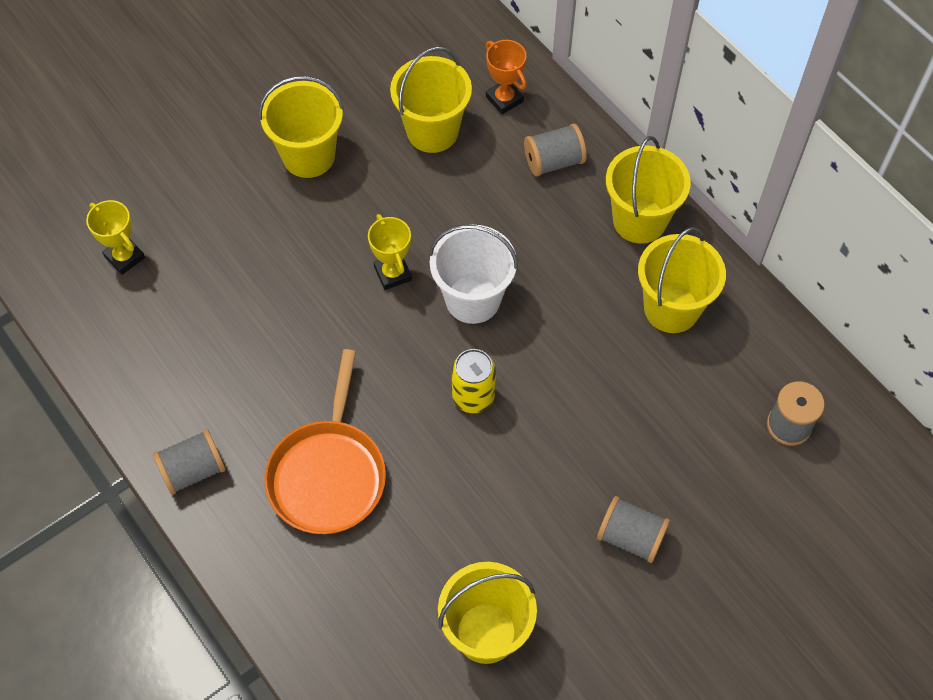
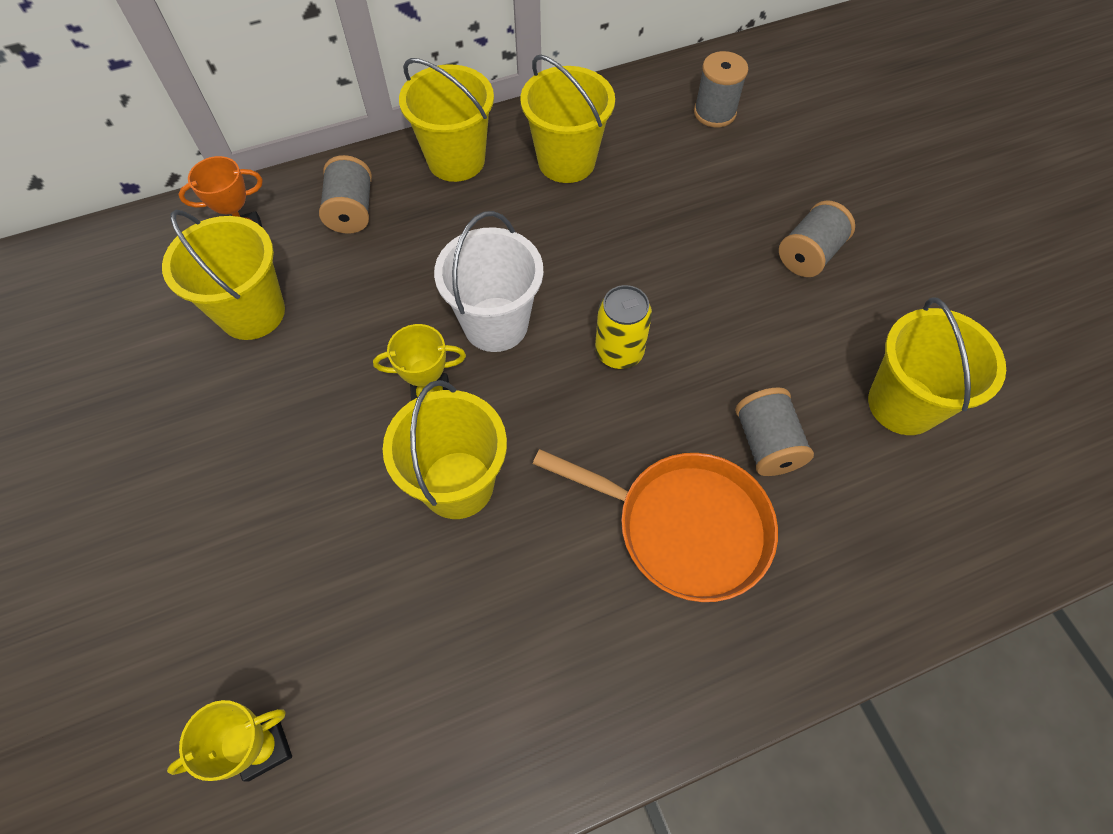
camera: 75 degrees left, 0 degrees up
(193, 470) = (643, 702): grey spool -> grey spool (766, 444)
(308, 156) = (216, 456): yellow bucket -> yellow bucket (457, 484)

